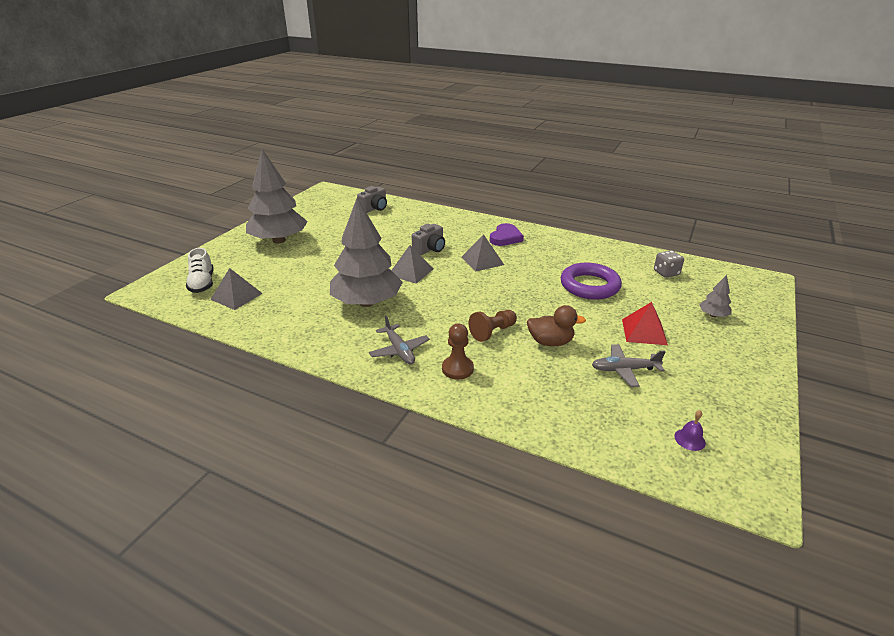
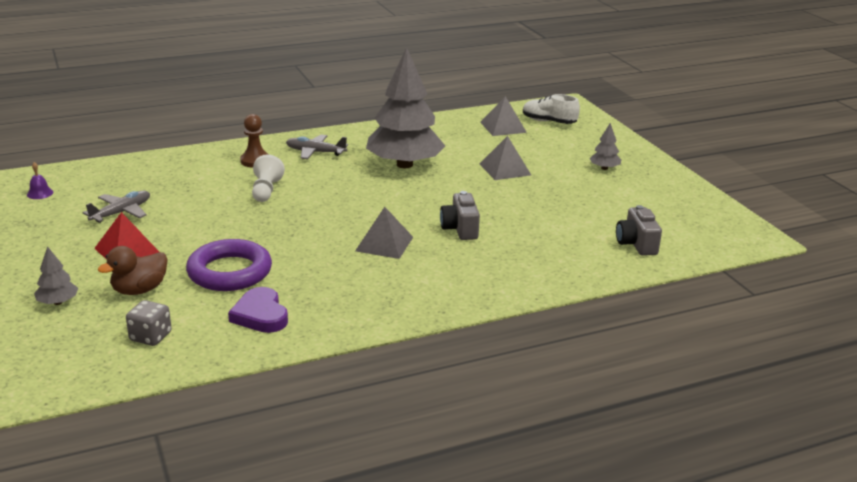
camera: 130 degrees right, 5 degrees down
(279, 240) = (604, 168): grey tree -> grey tree, size x0.41
(411, 272) = (426, 200): grey pyramid -> grey pyramid (505, 169)
(492, 332) = (266, 191): brown pawn -> white pawn
(505, 238) = (413, 286): purple heart -> purple heart (260, 315)
(550, 342) = (207, 205): brown duck -> brown duck (139, 290)

